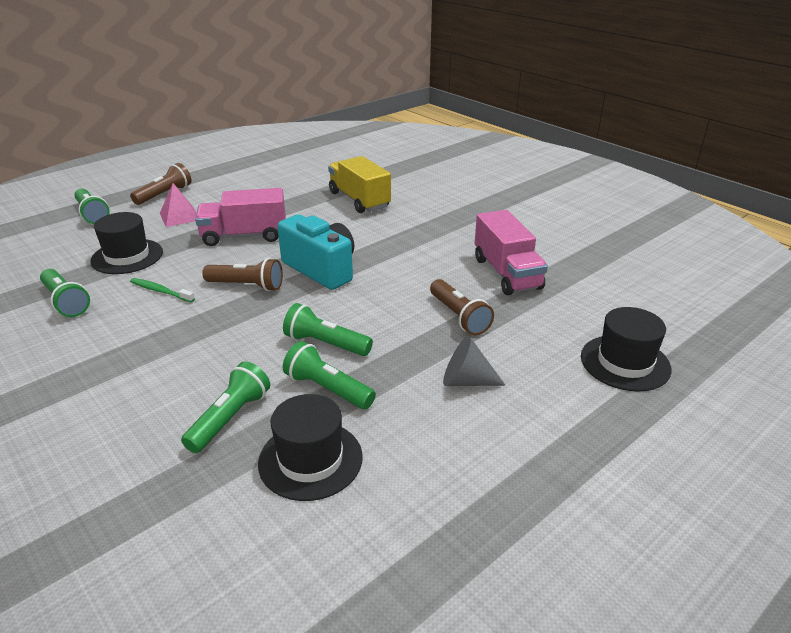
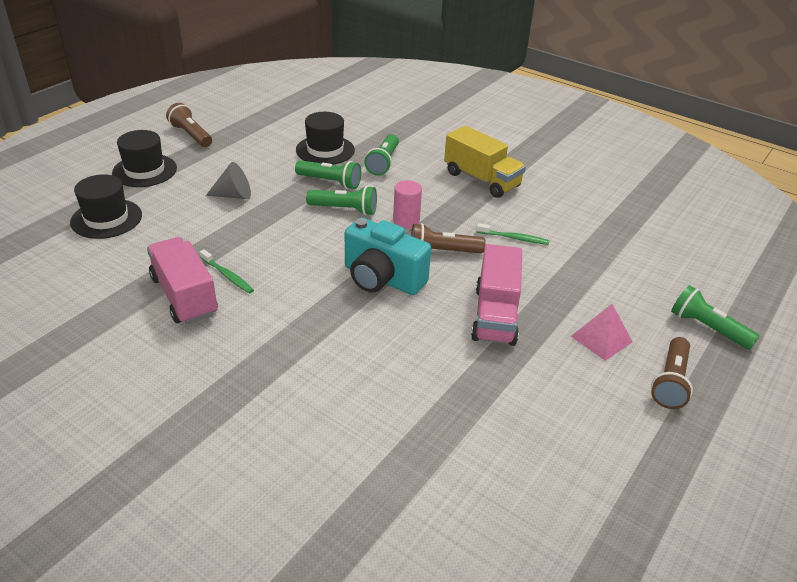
camera: 165 degrees right, 5 degrees up
(66, 302) = (579, 220): green flashlight -> none
(127, 256) = (588, 271): black hat -> black hat (144, 170)
(244, 236) = (495, 315): pink truck -> pink truck turned 120 degrees clockwise
(261, 321) = (406, 221): none -> pink cylinder
(359, 200) = (388, 410): yellow truck -> yellow truck (481, 179)
(459, 317) = (238, 242): brown flashlight -> brown flashlight (191, 135)
(468, 285) = (227, 276): none -> green toothbrush

